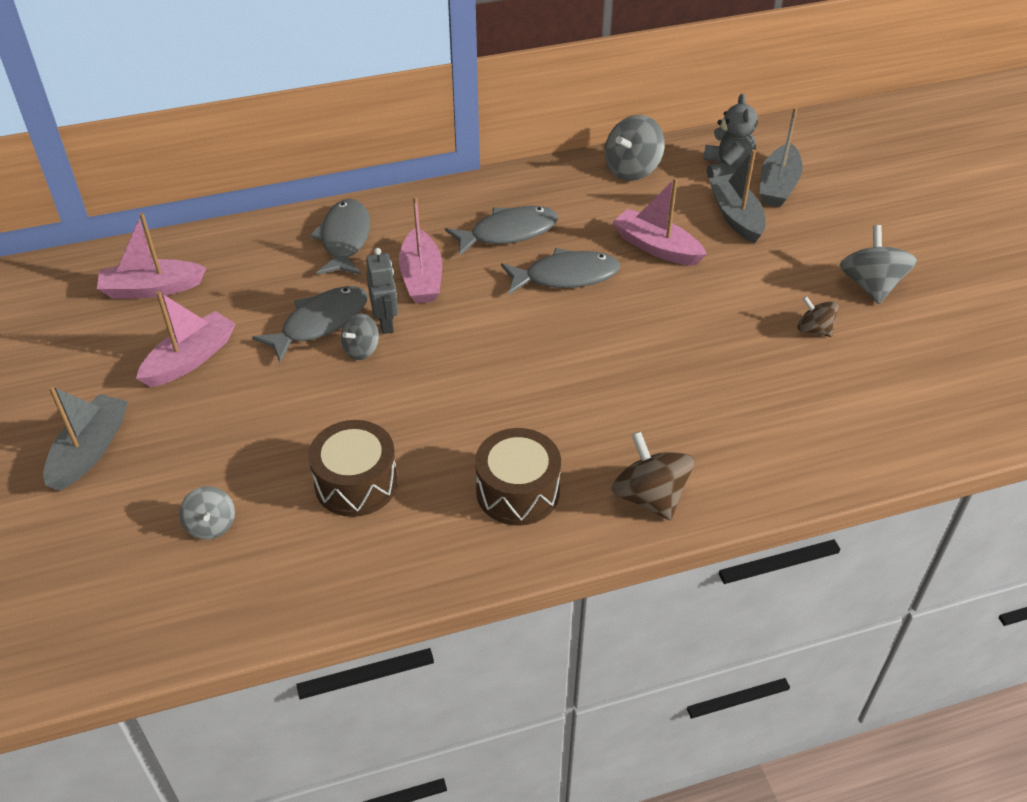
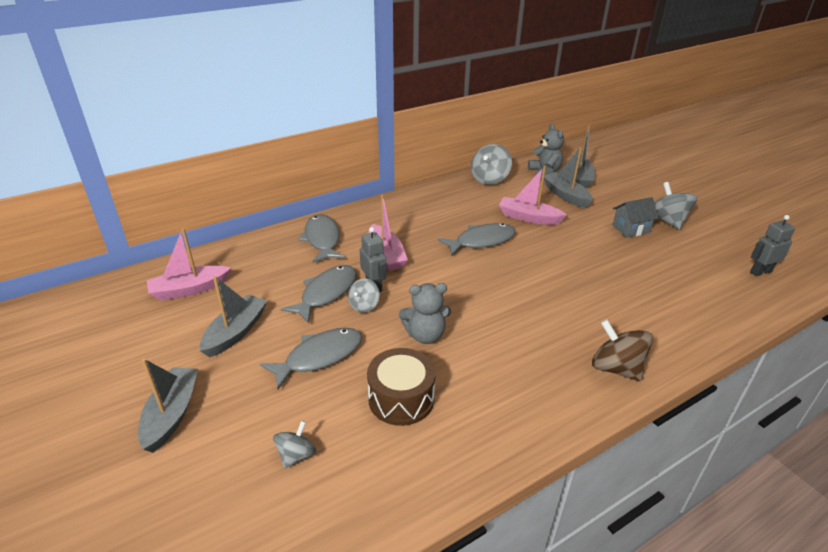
camera: 15 degrees left, 10 degrees down
(190, 359) = (236, 332): pink boat -> grey boat
(211, 525) = (296, 455): grey spinning top -> grey spinning top turned 120 degrees counterclockwise
(422, 405) = (425, 335): none -> grey teddy bear
(508, 232) = (431, 221): grey fish -> grey fish (319, 356)
(518, 491) = (523, 382): brown drum -> none
(803, 291) = (630, 229): none -> grey house
(814, 329) = (651, 249): brown spinning top -> none
(960, 394) = (760, 272): none -> grey robot

